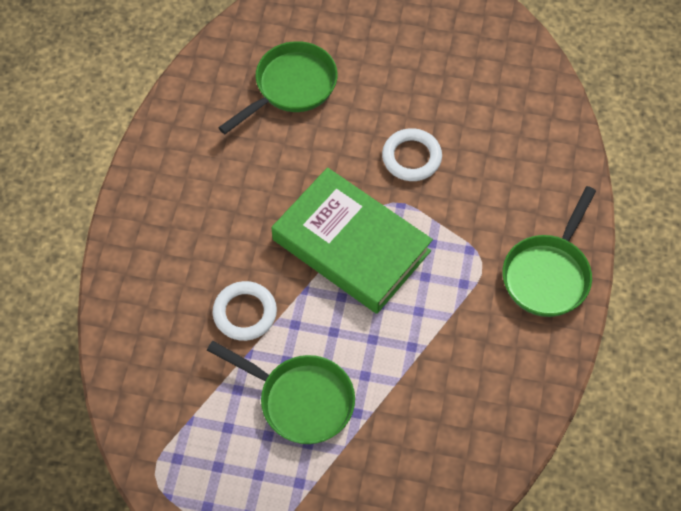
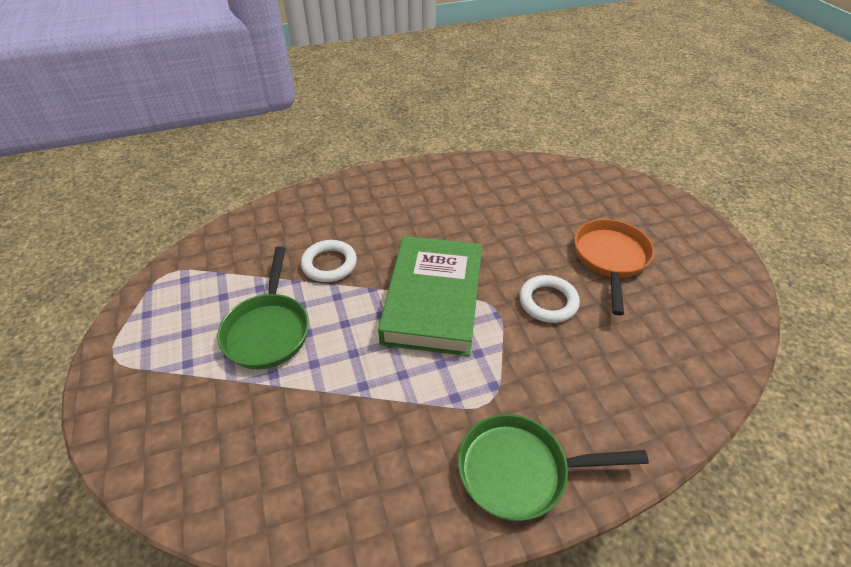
camera: 60 degrees right, 15 degrees down
(291, 87) = (539, 208): green pan -> none
(395, 77) = (610, 259): none -> orange pan

